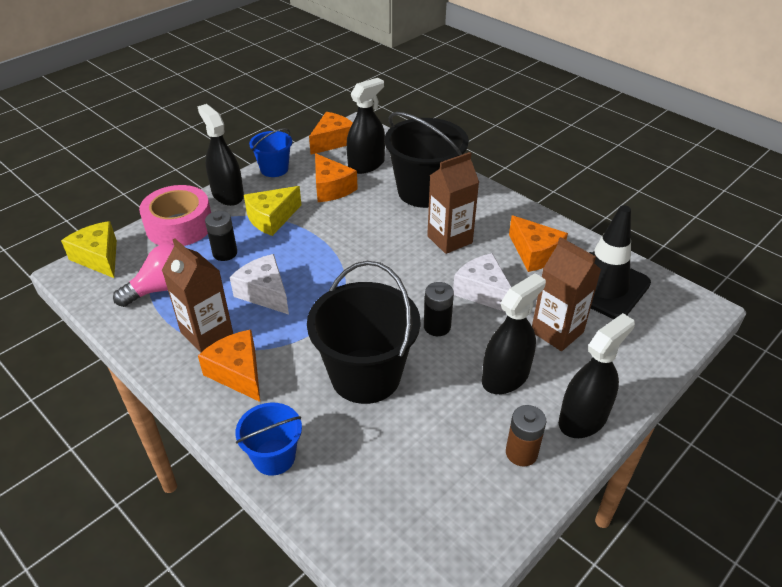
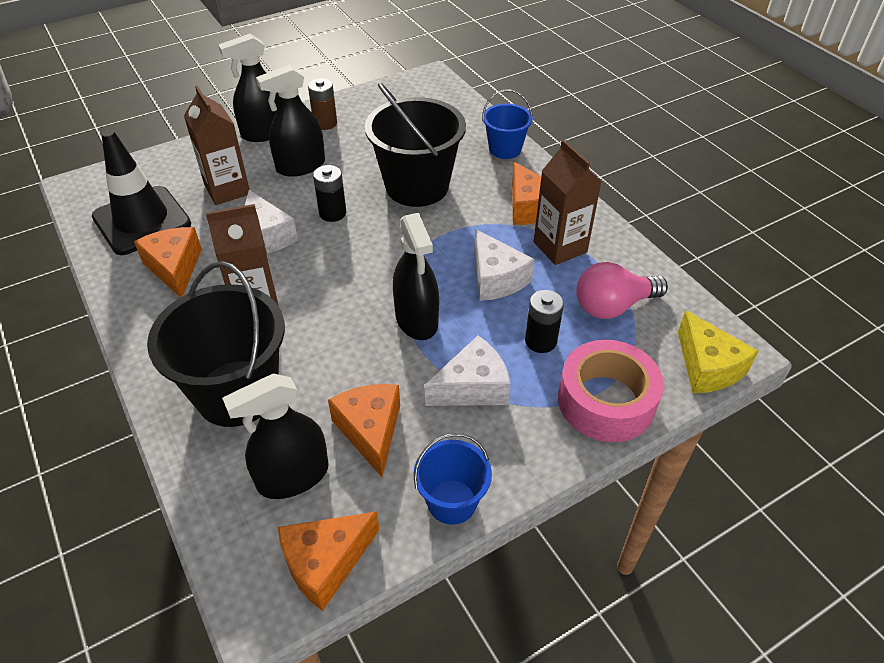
camera: 165 degrees left, 5 degrees up
(227, 195) = (535, 453): black spray bottle -> black spray bottle (416, 319)
(271, 218) = (473, 387): yellow cheese -> white cheese

